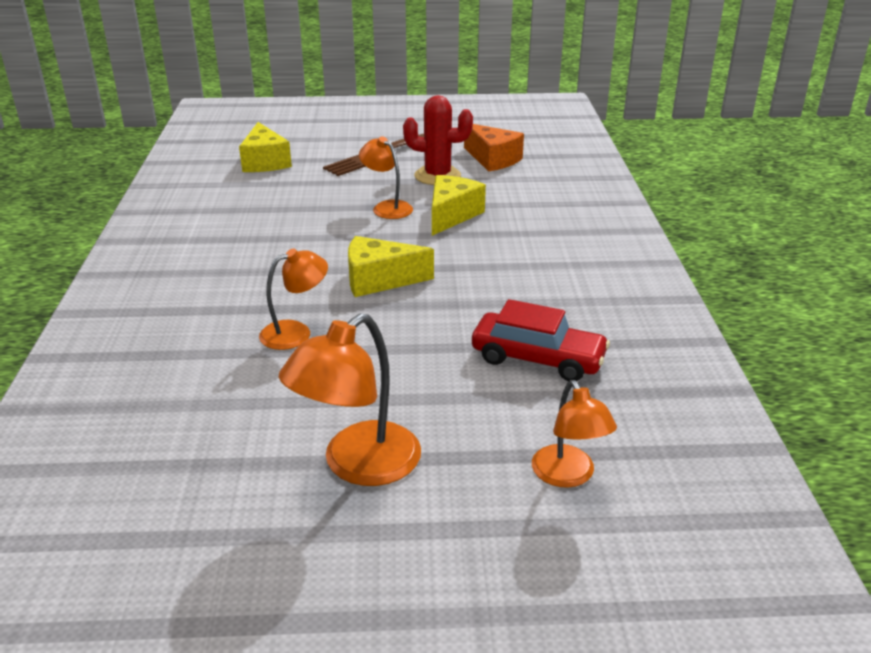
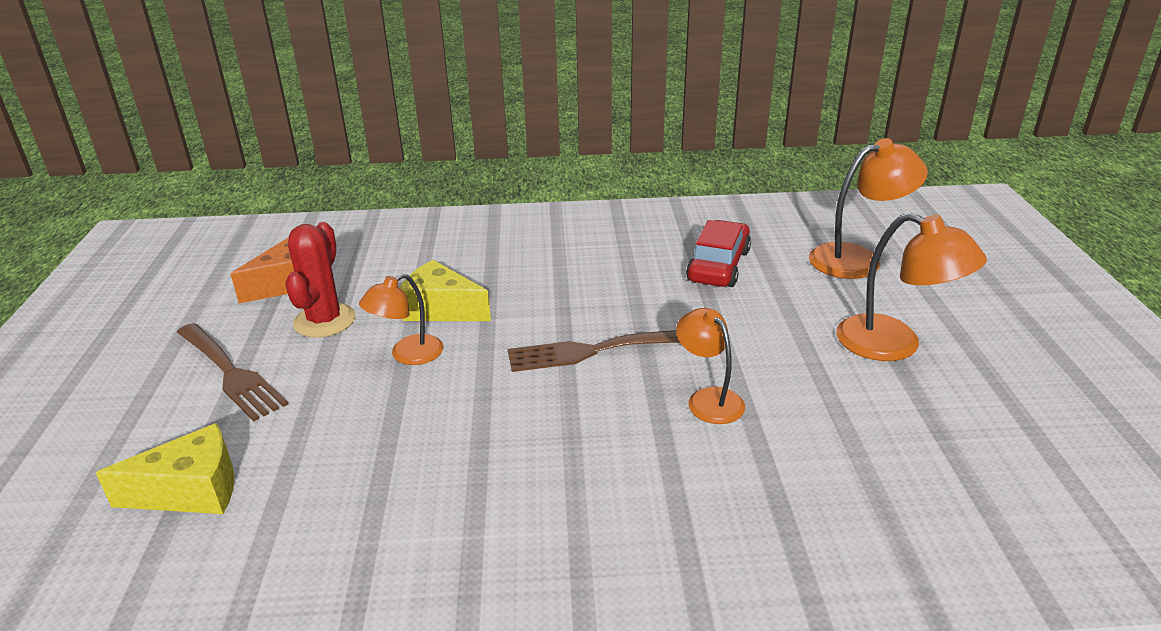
camera: 90 degrees left, 0 degrees up
(379, 280) = (593, 351): yellow cheese -> brown fork
(568, 476) = (857, 259): orange lamp -> orange lamp, size x1.56

